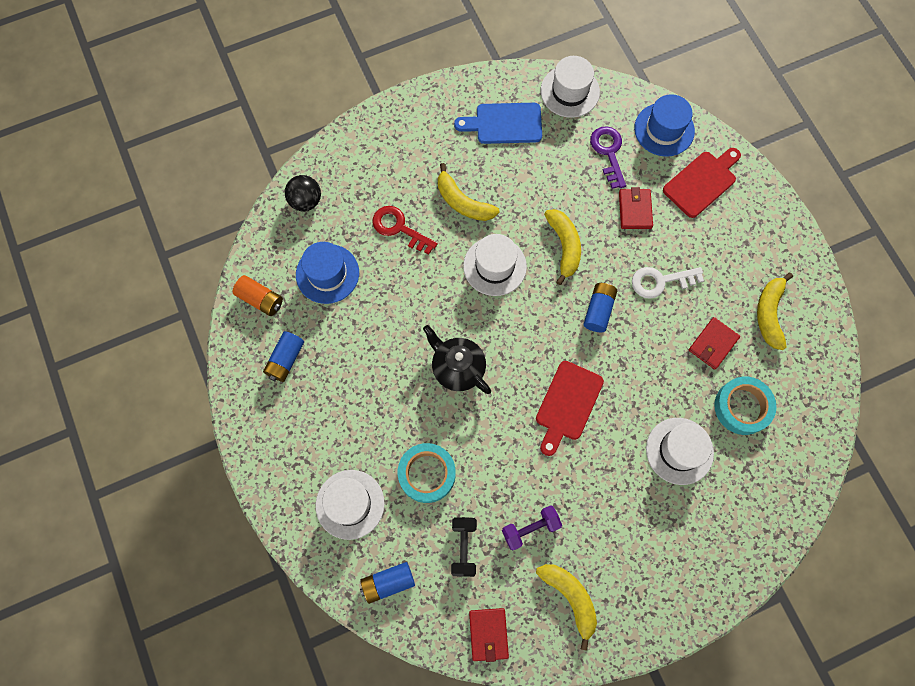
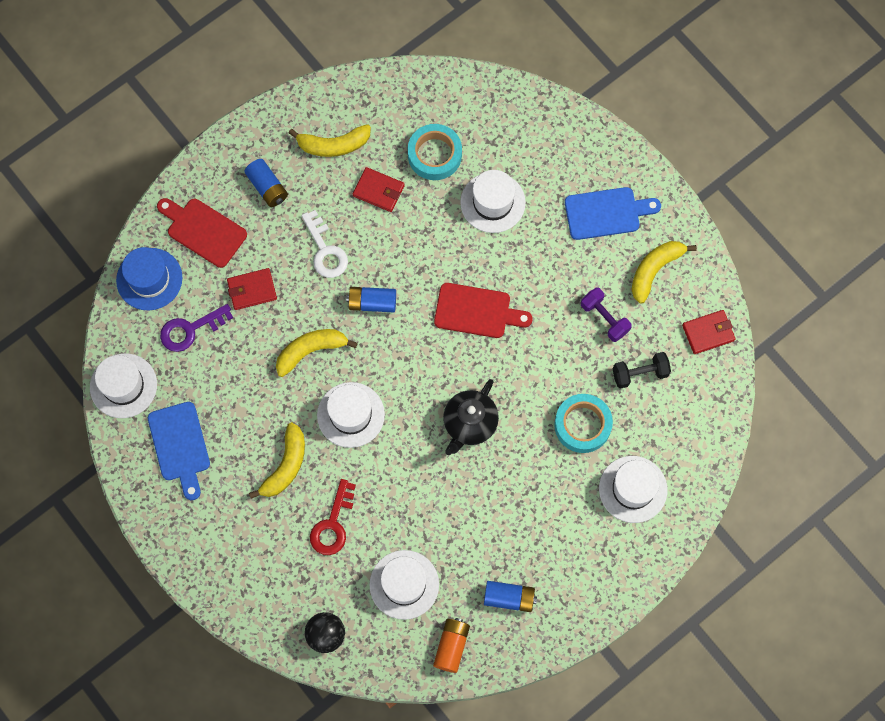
camera: 105 degrees left, 0 degrees up
(327, 274) = (404, 584): blue hat -> white hat
(388, 582) = (692, 433): blue battery -> blue battery (267, 187)
(644, 565) = (606, 213): none -> blue cutting board

